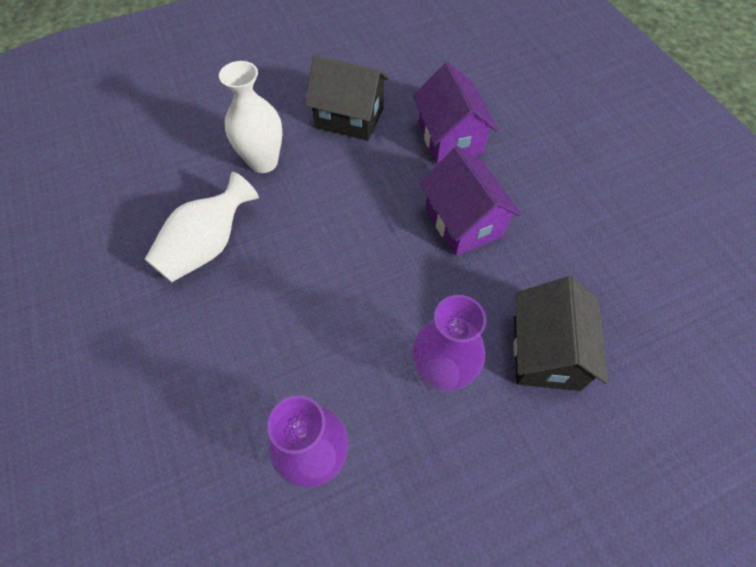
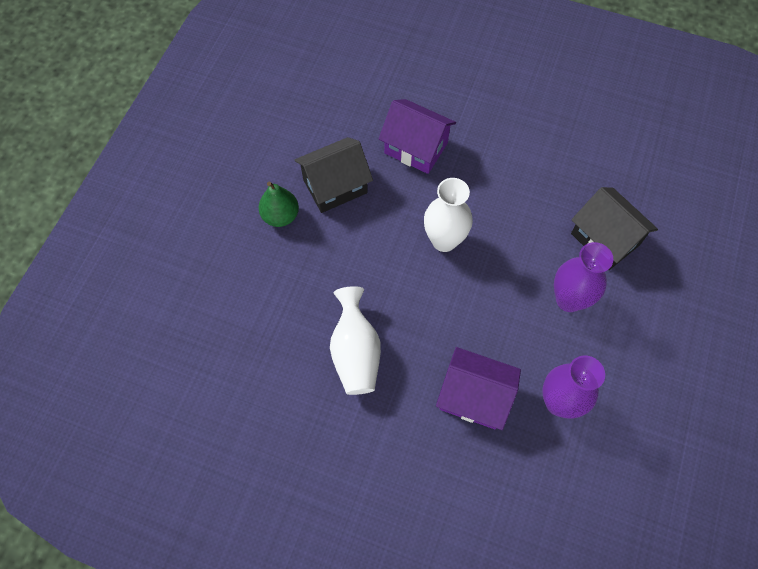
camera: 45 degrees left, 5 degrees up
(263, 162) = (318, 267): white vase -> white vase (444, 240)
(284, 107) = (280, 216): none -> green pear
(463, 222) = (485, 199): purple house -> purple house (474, 396)

